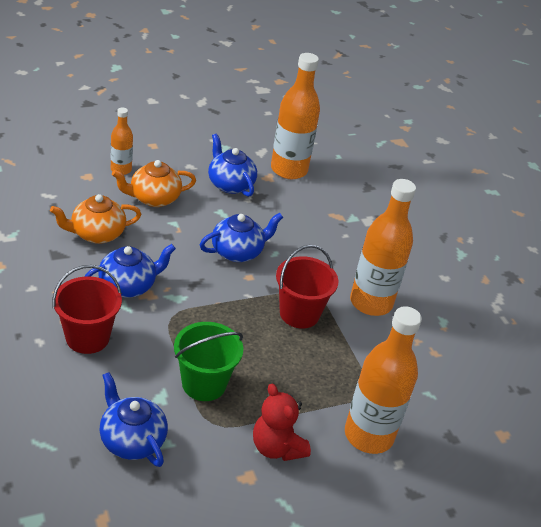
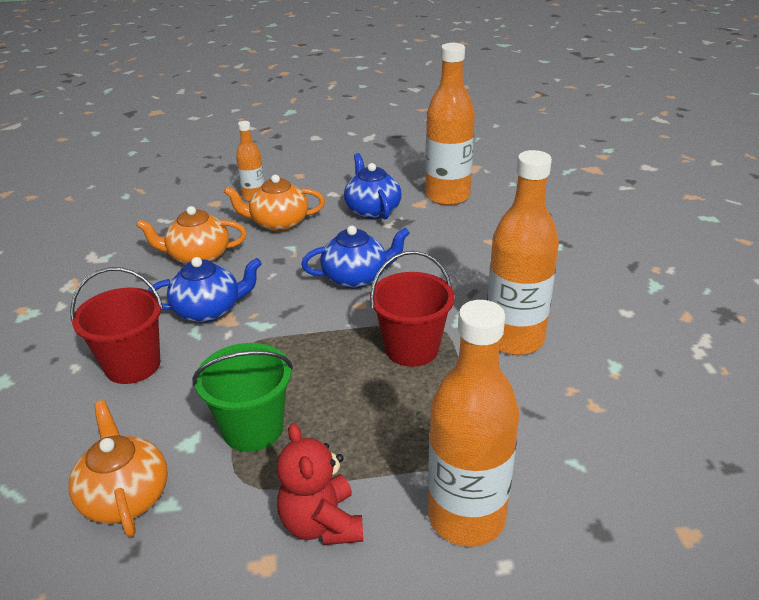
camera: 20 degrees right, 5 degrees down
(132, 440) = (125, 496): blue teapot -> orange teapot

